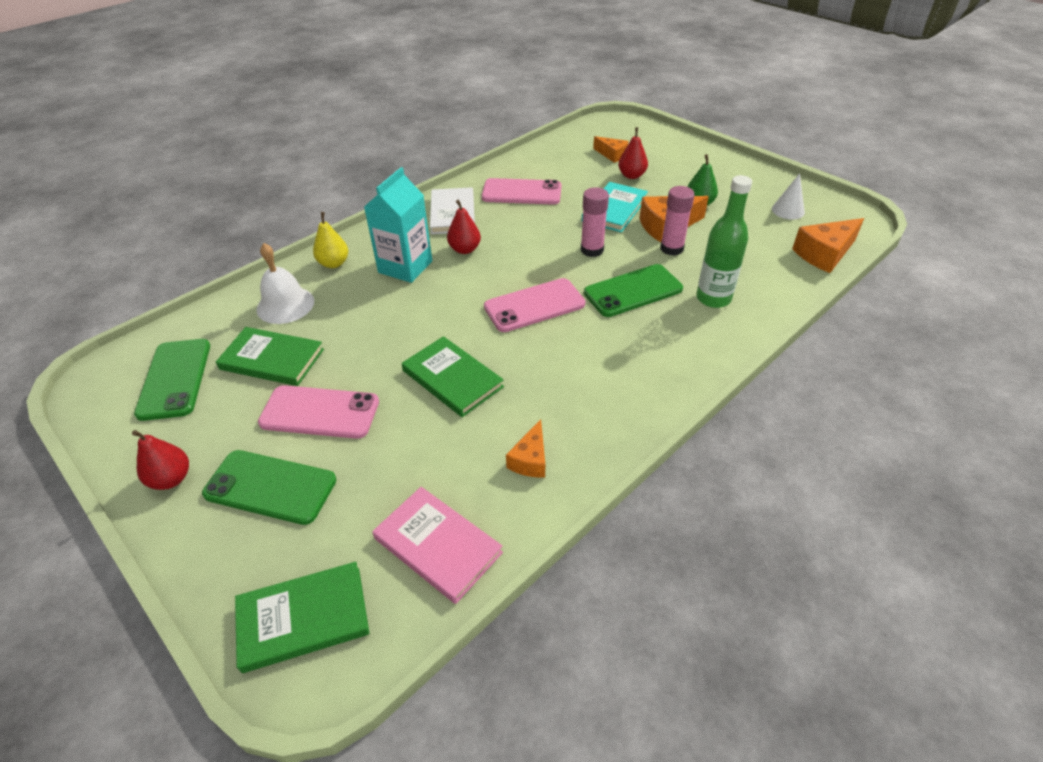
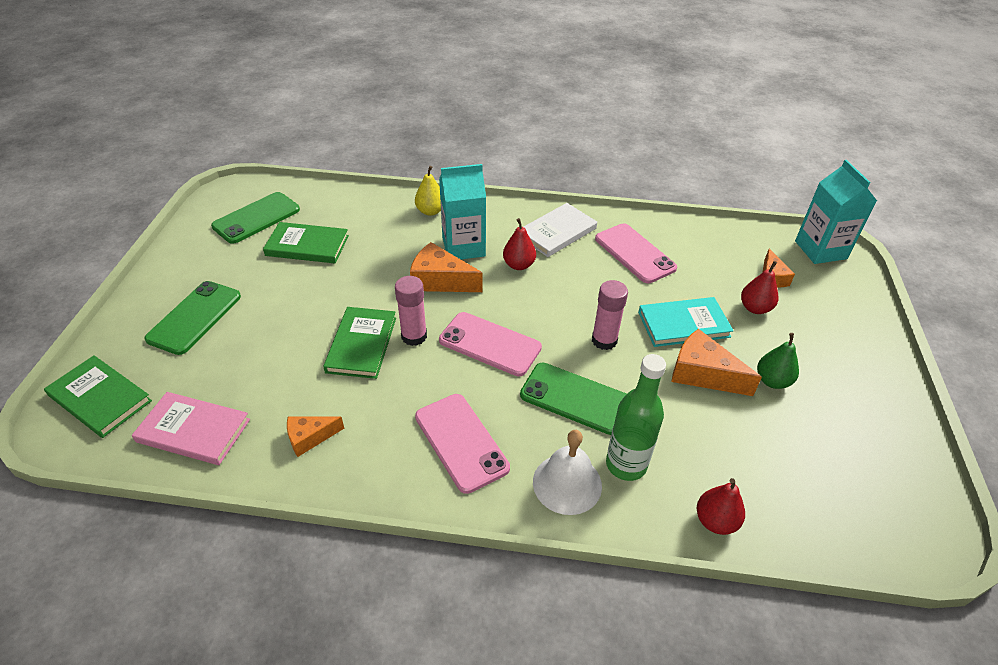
camera: 50 degrees right, 0 degrees up
(171, 479) = (174, 271): red pear -> red pear (715, 521)
(270, 487) = (195, 317): green phone -> green phone turned 45 degrees clockwise
(272, 359) = (307, 246): green book -> green book turned 60 degrees counterclockwise
(285, 305) = (365, 217): white bell -> white bell (567, 483)
(320, 412) = (275, 298): pink phone -> pink phone (461, 442)
(438, 545) = (193, 430): pink book -> pink book turned 75 degrees counterclockwise
(609, 125) = (820, 250): none -> turquoise carton
(671, 248) = (670, 395): pink glue stick -> pink glue stick (414, 336)
(788, 210) = (857, 462): white cone -> none
(824, 254) = (813, 532): orange cheese -> orange cheese (440, 280)

